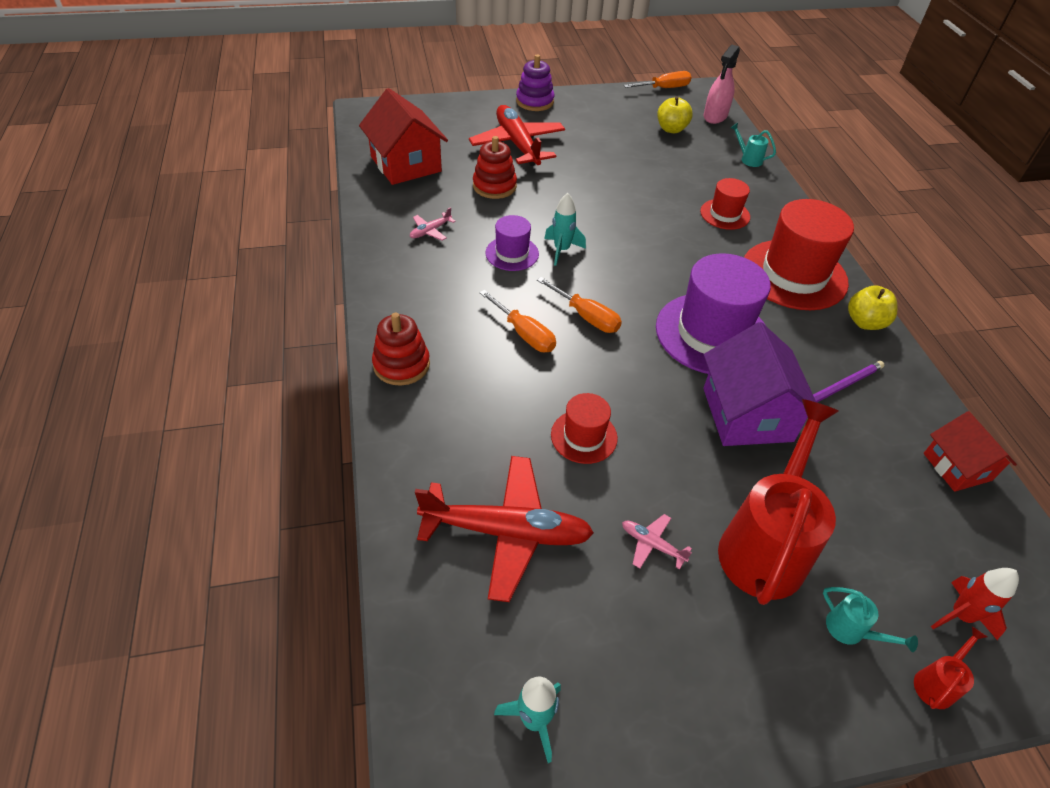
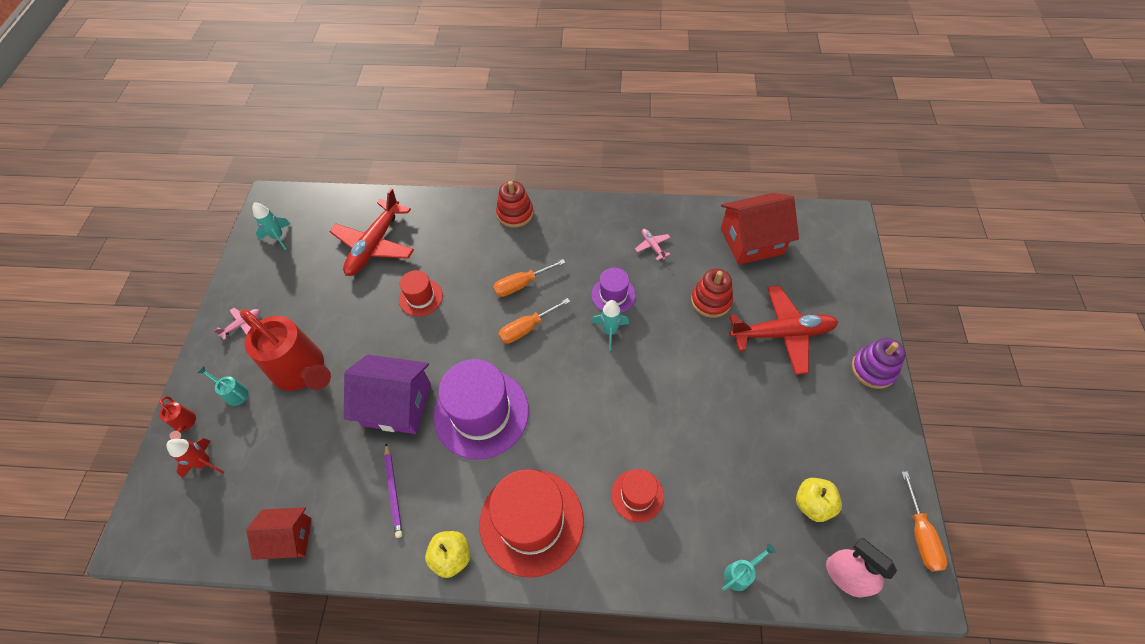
camera: 110 degrees right, 10 degrees up
(652, 544) = (333, 311): pink plane -> pink plane (242, 324)
(850, 630) = (234, 393): turquoise watering can -> turquoise watering can turned 60 degrees clockwise

